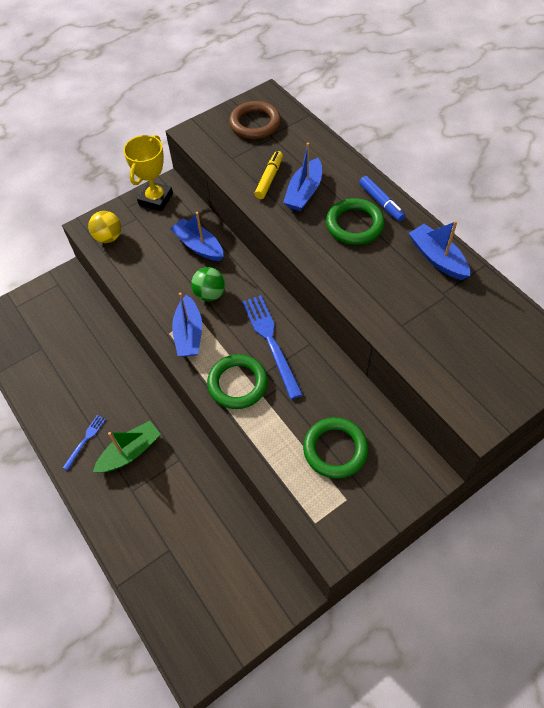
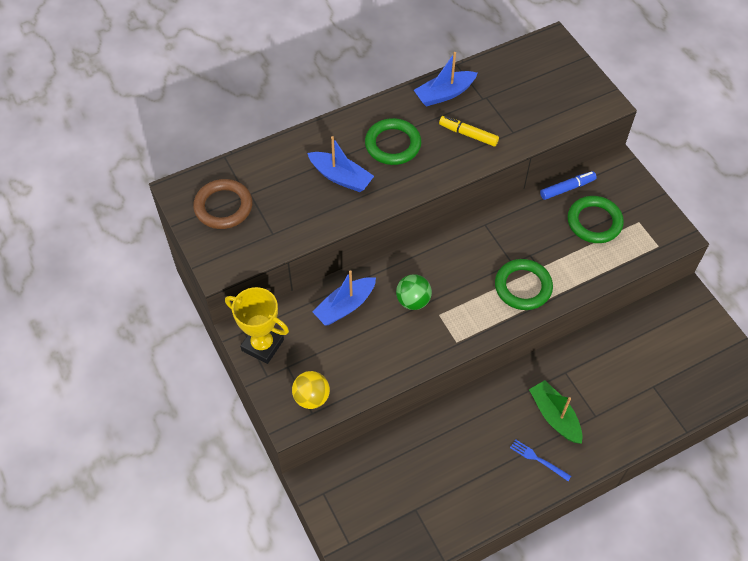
camera: 85 degrees left, 0 degrees up
(189, 334) = (460, 323): blue boat -> none
(269, 179) = (314, 204): yellow marker -> yellow marker (468, 134)
(271, 342) = (479, 255): blue fork -> none
(381, 202) = (369, 120): blue marker -> blue marker (567, 188)

